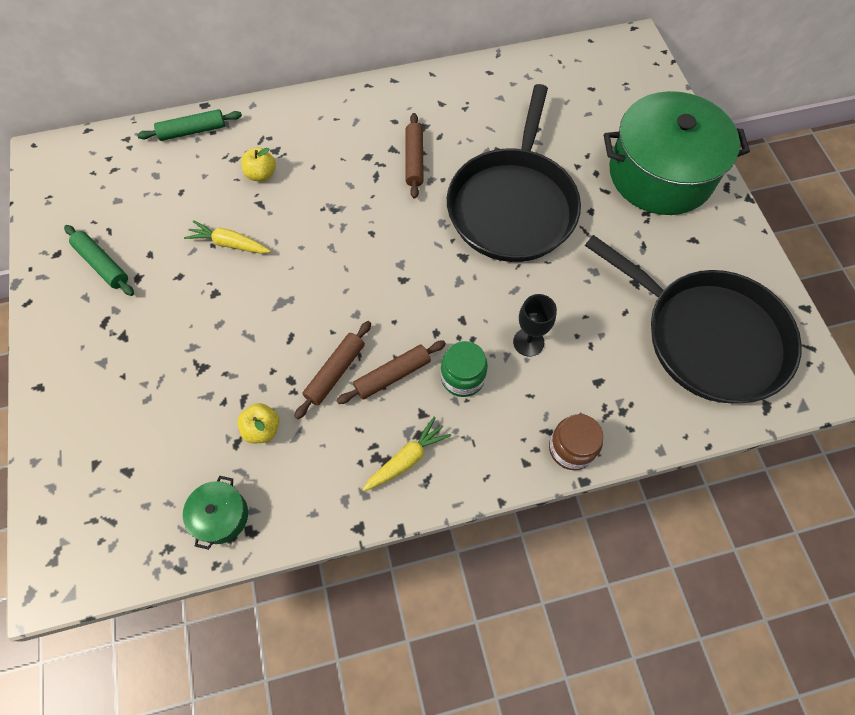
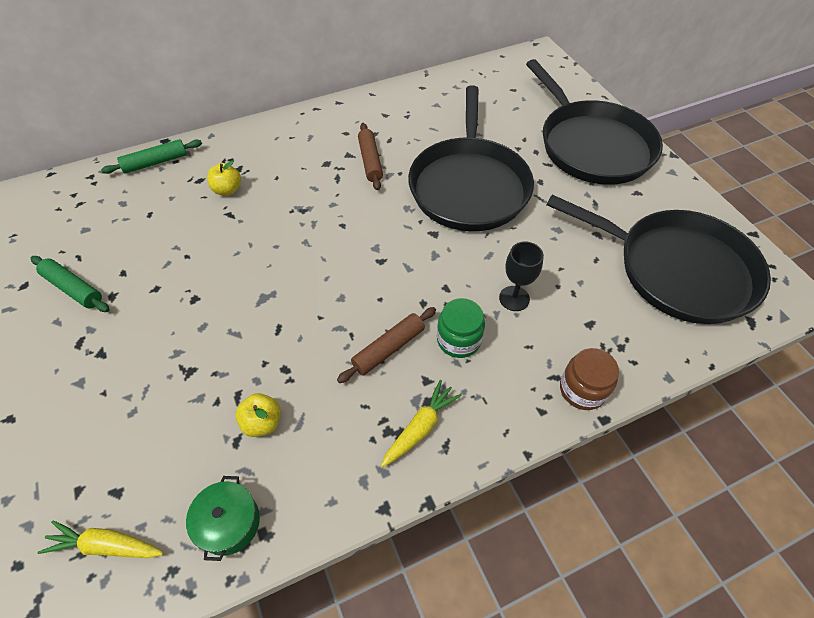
camera: 10 degrees left, 10 degrees down
(229, 244) = (204, 252): yellow carrot -> yellow carrot (106, 545)
(335, 372) = (330, 354): brown rolling pin -> none
(660, 174) = (592, 145): green pot -> black pan

